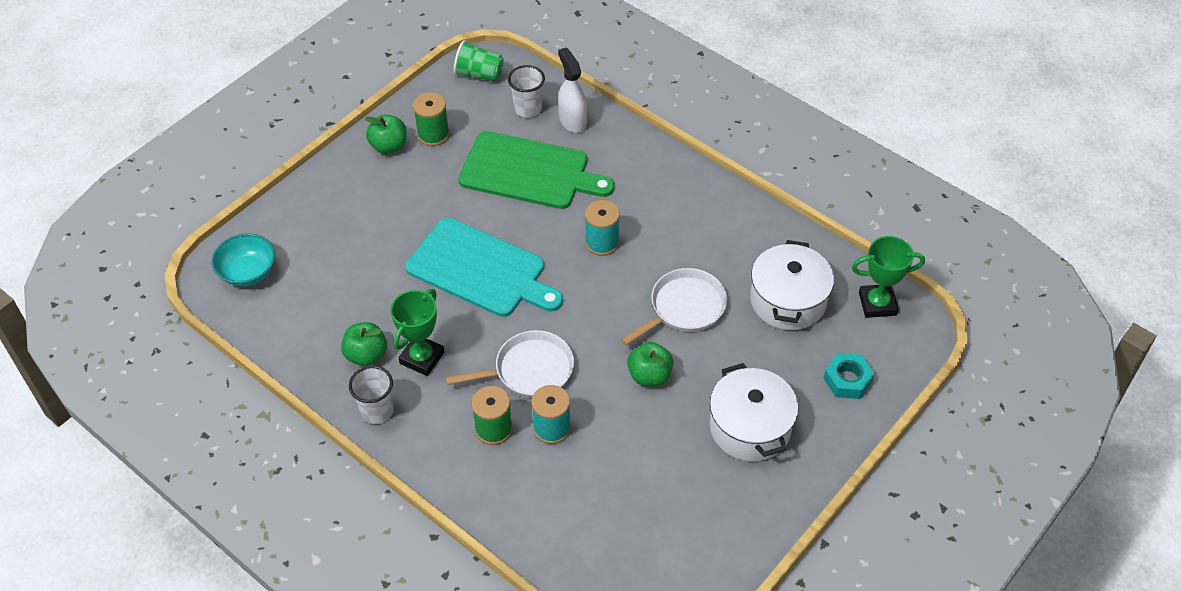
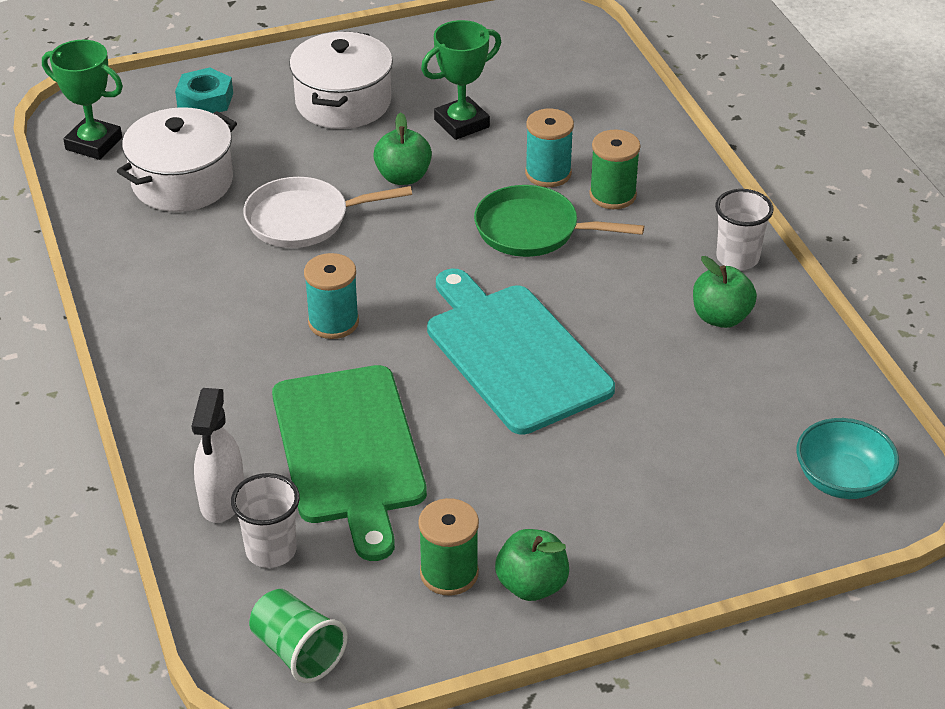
camera: 150 degrees left, 10 degrees down
(422, 358) = (652, 288): green trophy -> green trophy (461, 123)
(529, 172) = (349, 451): green cutting board -> green cutting board turned 150 degrees counterclockwise
(529, 370) = (533, 230): white pan -> green pan

